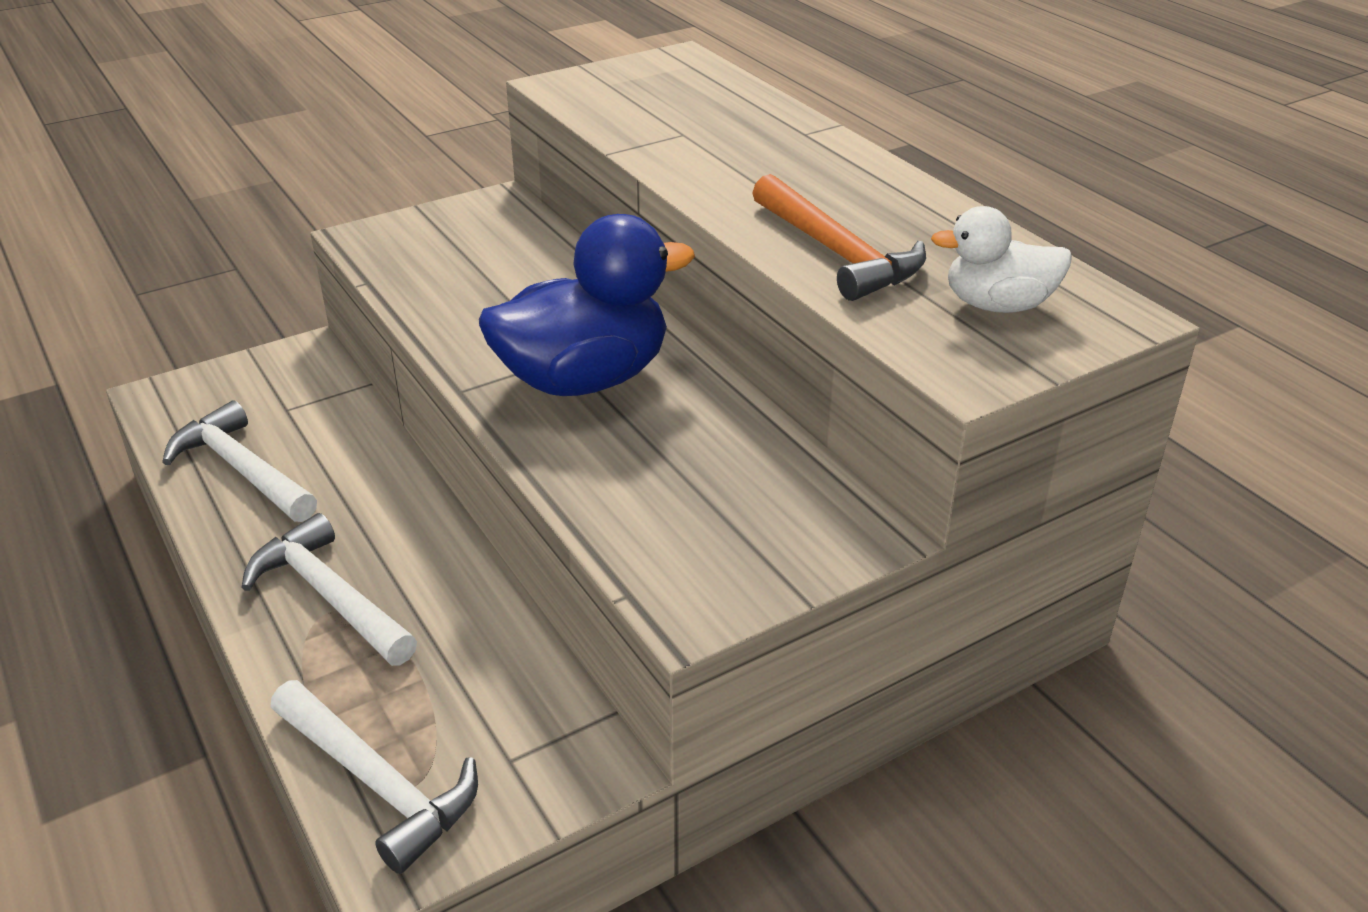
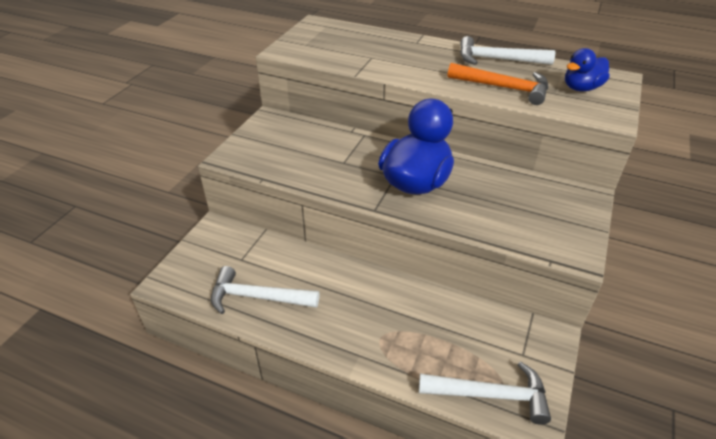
camera: 35 degrees left, 5 degrees up
(330, 596) = (372, 331): white hammer -> white hammer (497, 60)
(997, 305) = (581, 88): white duck -> blue duck

